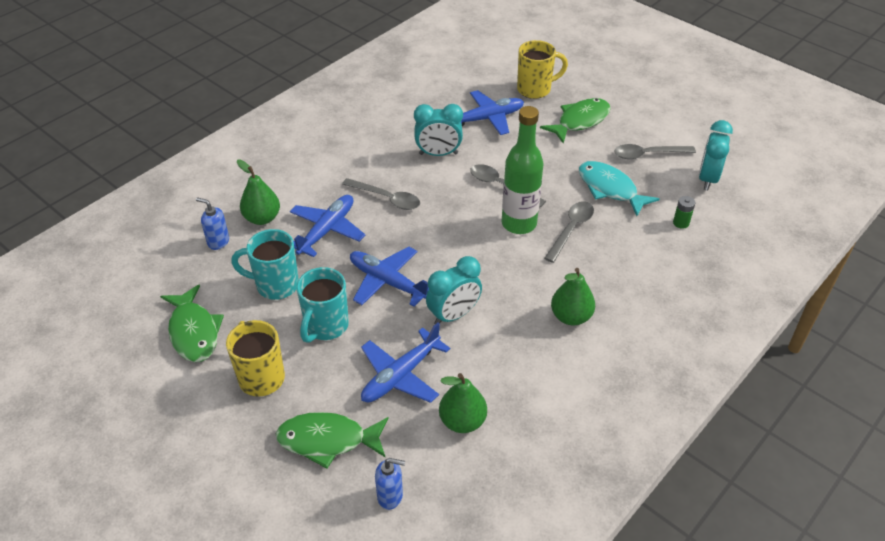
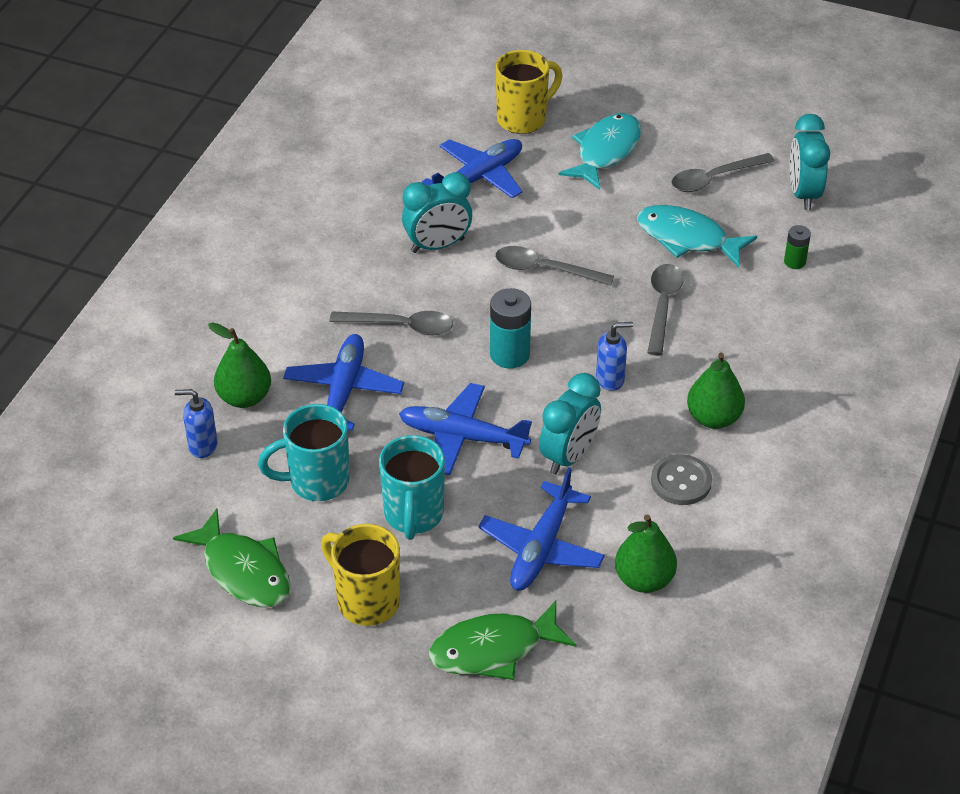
camera: 20 degrees left, 0 degrees up
(390, 496) = (603, 688): blue soap dispenser -> blue soap dispenser (610, 379)
(449, 235) = (509, 354): none -> turquoise battery
(519, 224) = (593, 315): green bottle -> none
(525, 356) = (681, 481): none -> grey button
(580, 121) = (605, 152): green fish -> turquoise fish

